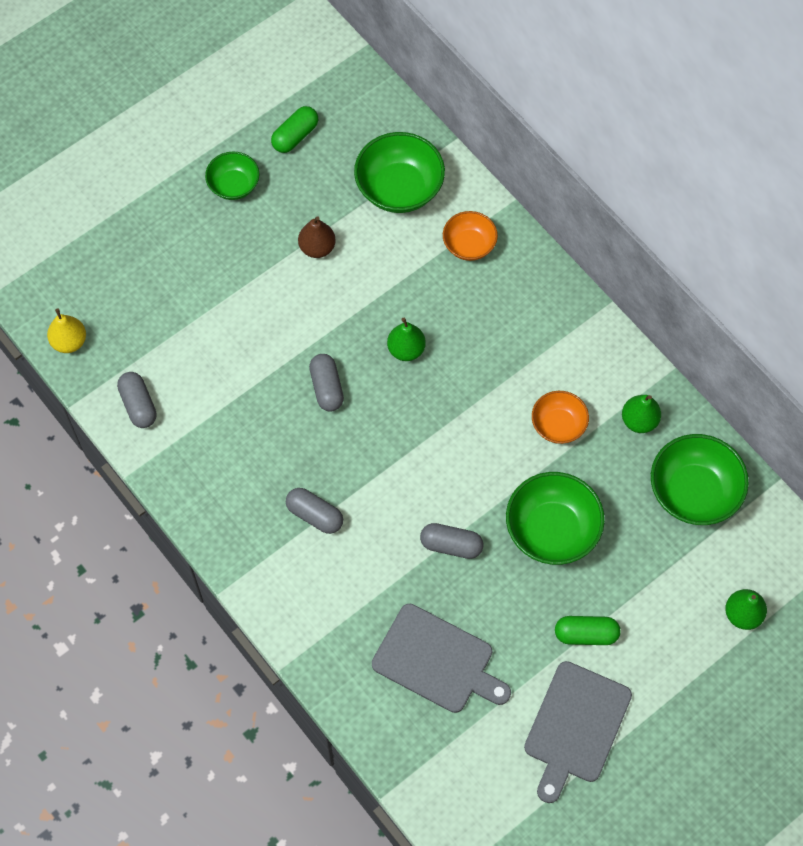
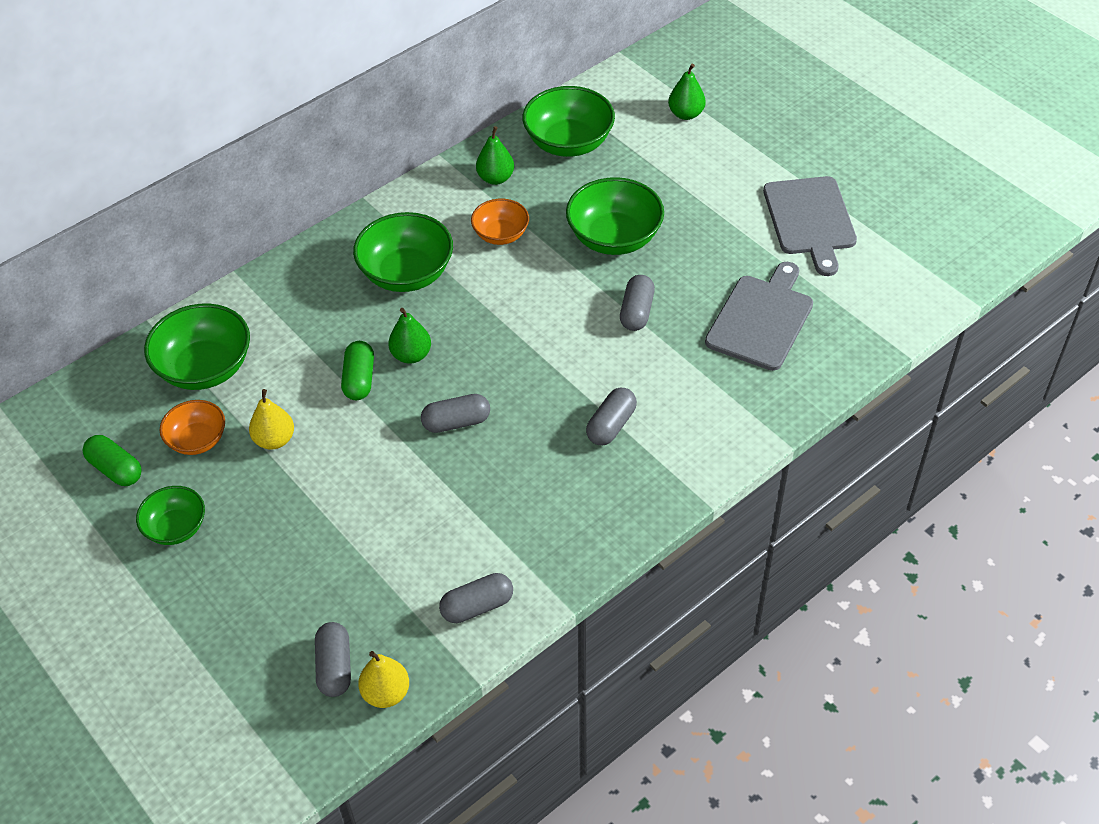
camera: 90 degrees left, 15 degrees down
(95, 305) = (335, 667): none -> grey capsule
(317, 248) = (274, 440): brown pear -> yellow pear
(469, 245) = (286, 306): orange bowl -> orange bowl (197, 440)
(507, 343) = (406, 274): none -> green bowl
(575, 726) = (810, 220): grey cutting board -> grey cutting board turned 60 degrees clockwise
(586, 634) = (718, 213): green capsule -> green capsule (359, 379)

